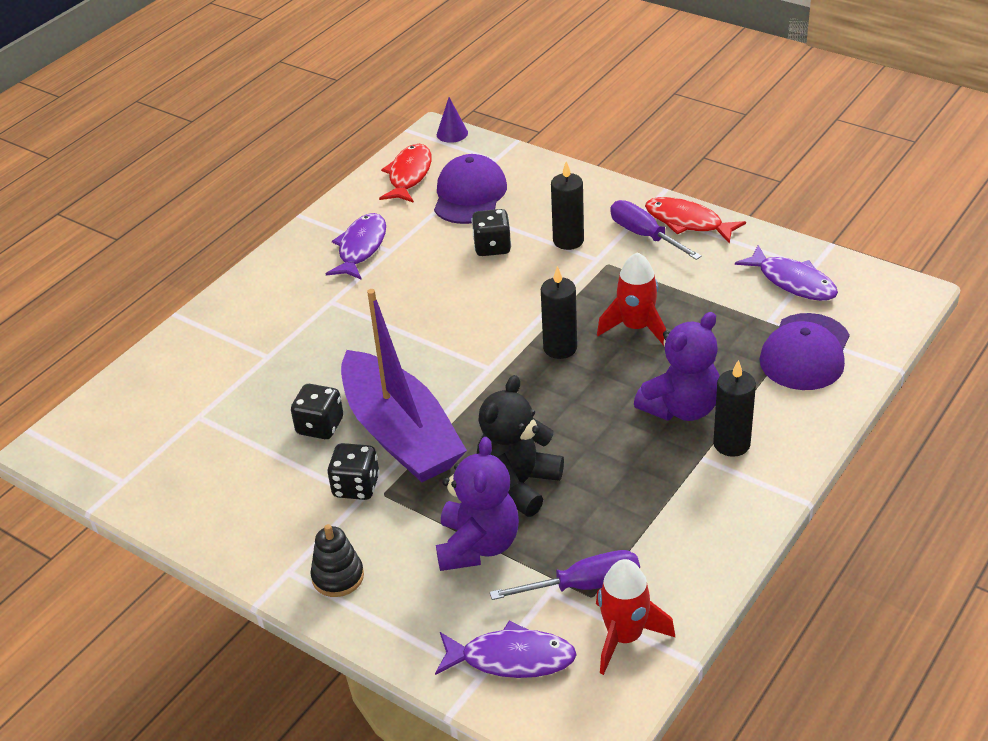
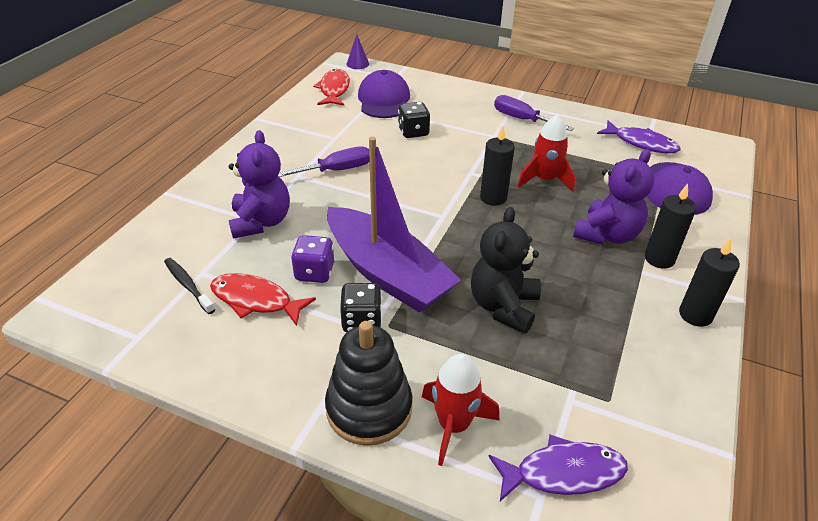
camera: 15 degrees left, 0 degrees up
(182, 429) = (188, 285): none -> black toothbrush
(320, 426) = (314, 272): black dice -> purple dice
(338, 577) = (369, 408): black stacking toy -> black stacking toy, size x1.71
(361, 248) = (311, 137): purple fish -> none
(478, 545) = (489, 364): purple teddy bear -> purple teddy bear (261, 222)
(568, 241) = (468, 125): black candle -> black candle (695, 315)
(583, 585) = (597, 391): purple screwdriver -> purple screwdriver (336, 170)
(624, 637) = (656, 437): red rocket -> red rocket (453, 425)
(687, 222) = (548, 110): red fish -> red fish (256, 300)

